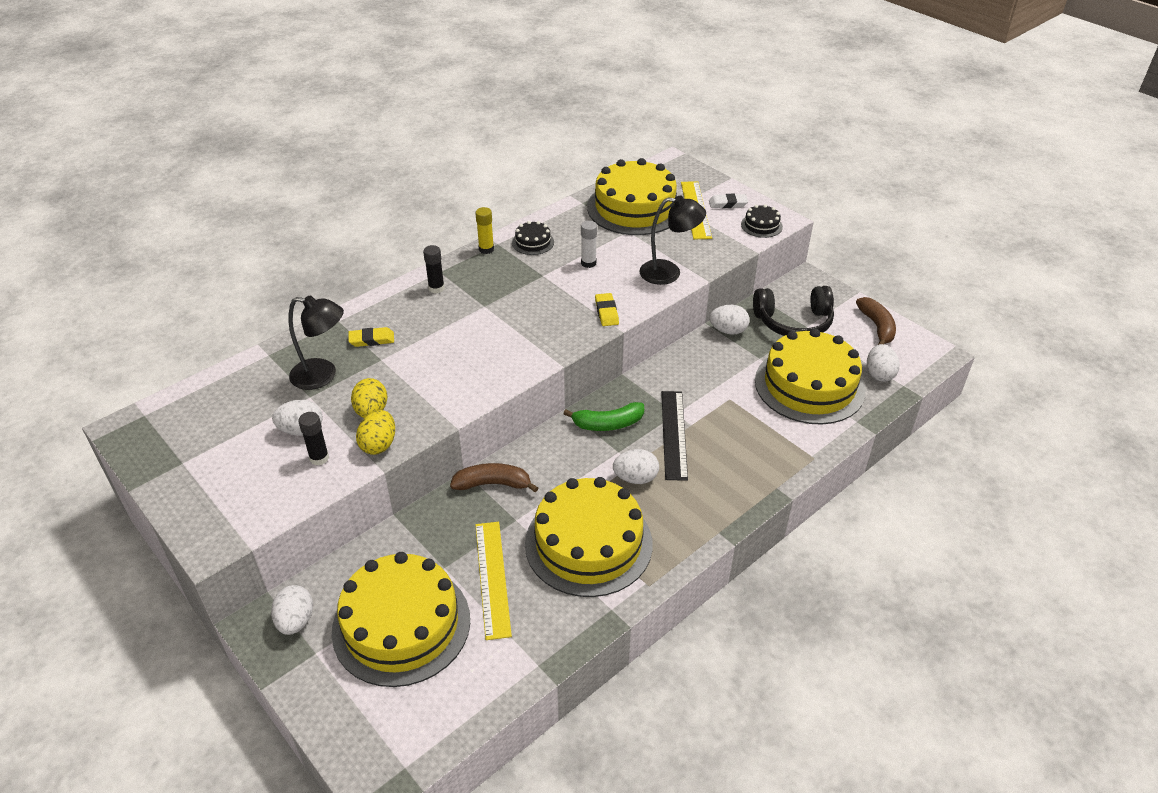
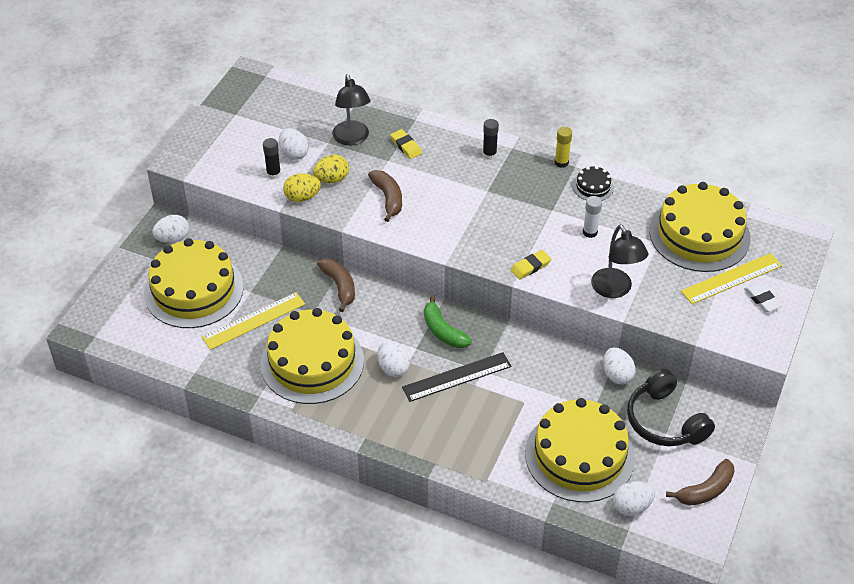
camera: 65 degrees right, 5 degrees up
(438, 377) = (388, 198): none -> brown banana
(761, 225) = (743, 335): black cake -> none

